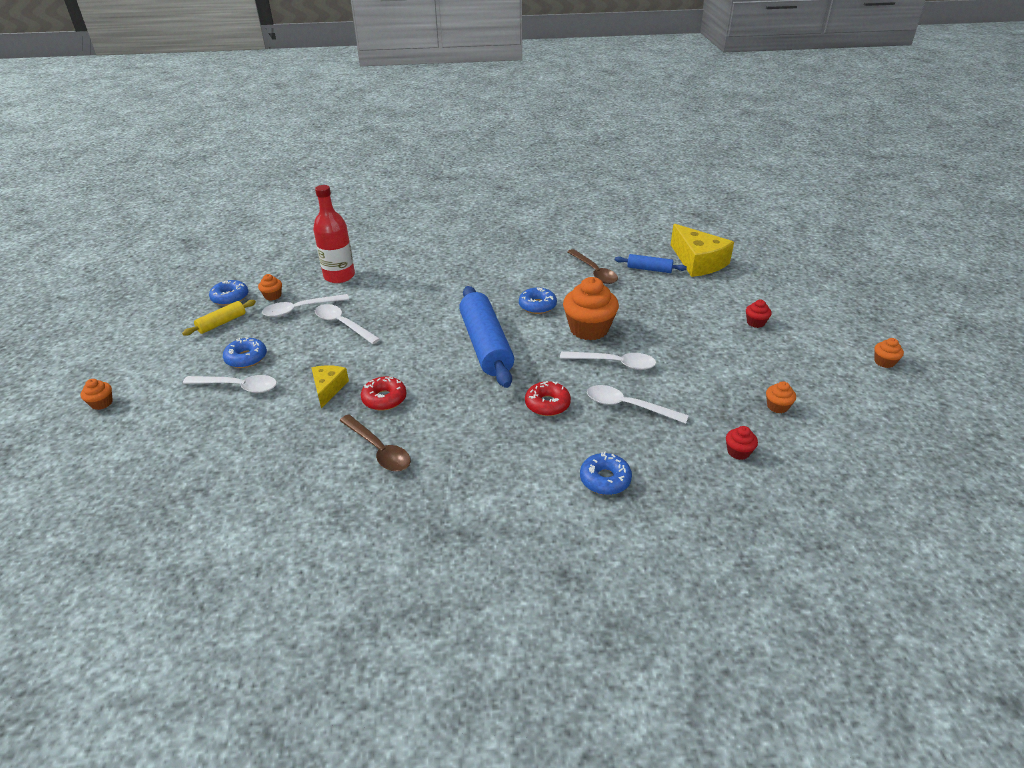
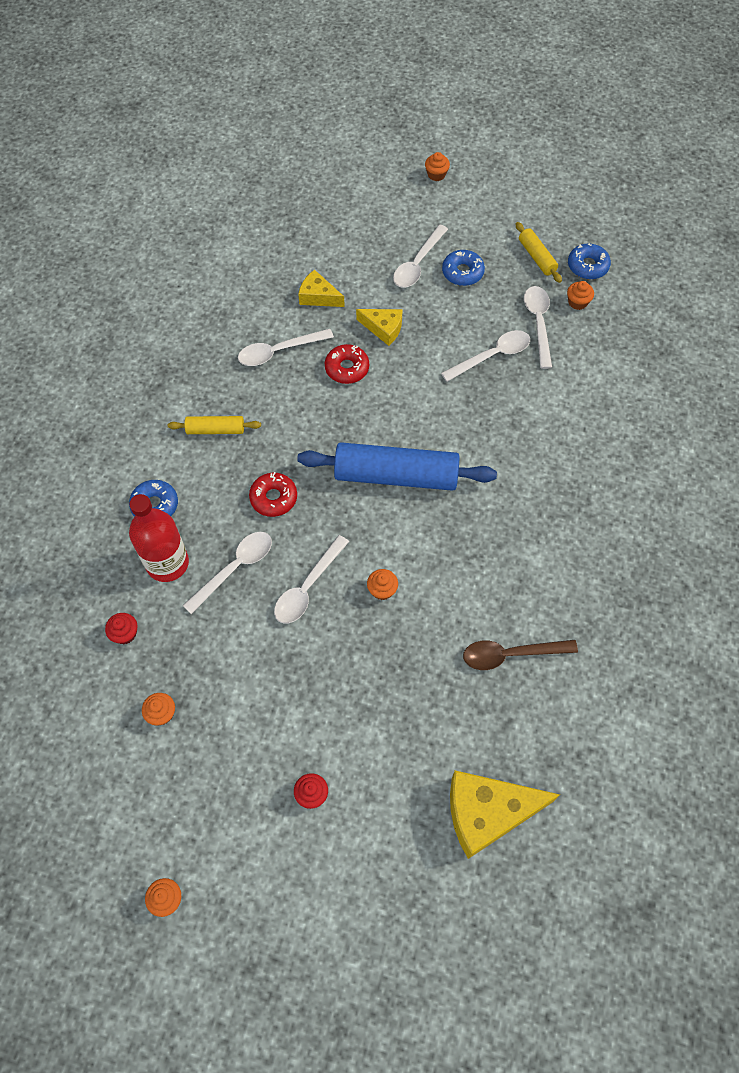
camera: 110 degrees right, 25 degrees up
(295, 442) = (318, 296): none -> yellow cheese
(339, 276) = (601, 368): red bottle -> red bottle (167, 563)
(379, 450) = (279, 351): brown spoon -> white spoon
(496, 465) = (215, 429): none -> yellow rolling pin
(537, 306) = (454, 554): blue donut -> none
(589, 329) = (382, 590): orange cupcake -> orange cupcake, size x0.46
(649, 269) = (491, 731): blue rolling pin -> none

